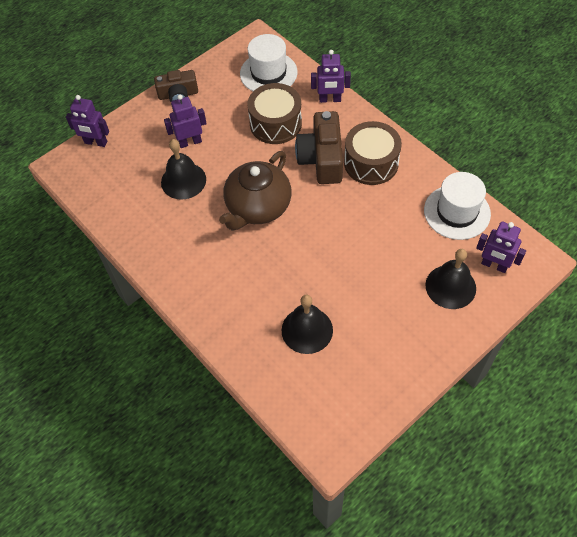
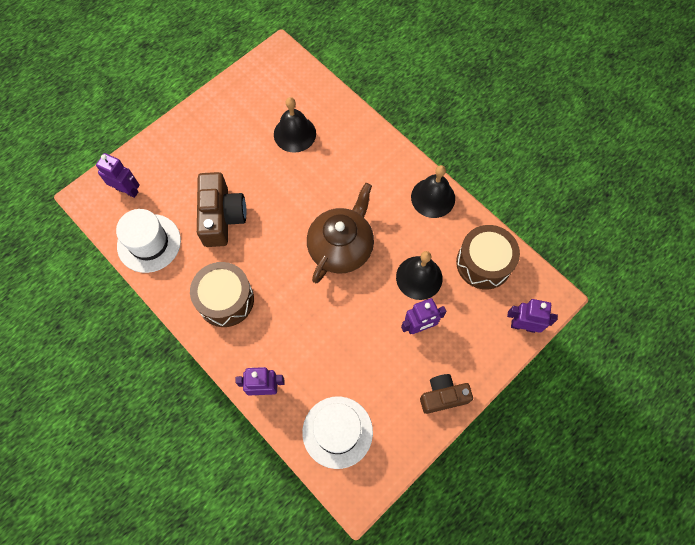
camera: 175 degrees right, 10 degrees up
(275, 124) = (326, 352): brown drum -> brown drum (483, 263)
(322, 159) = (276, 305): brown camera -> brown camera (222, 217)
(450, 286) = (169, 171): black bell -> black bell (433, 197)

